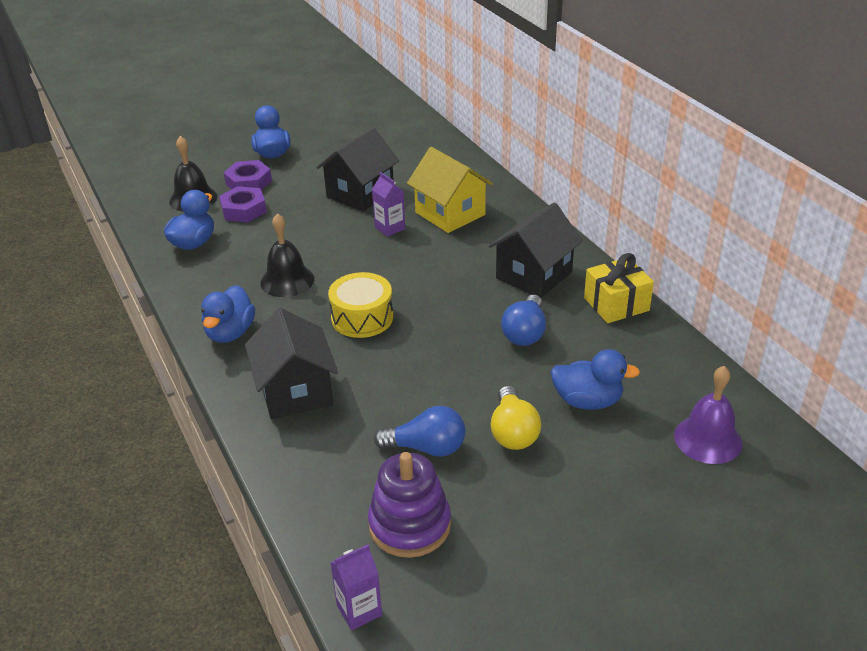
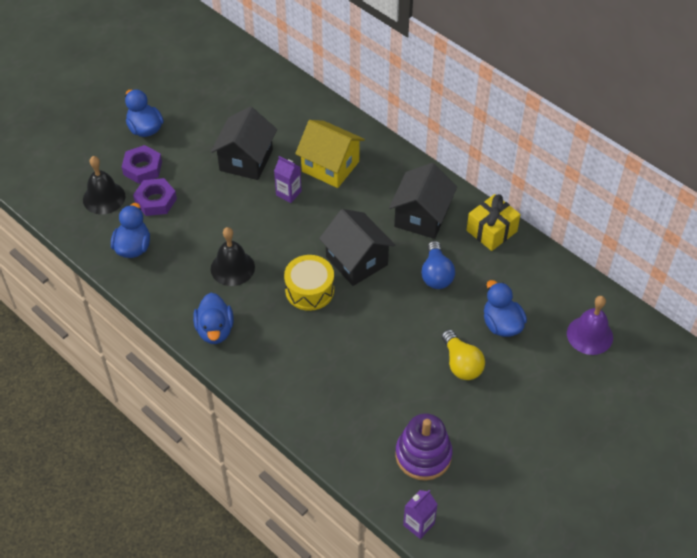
camera: 20 degrees left, 15 degrees up
(295, 391) = (293, 370): black house -> black house (356, 261)
(426, 448) = (408, 392): blue light bulb -> none
(587, 401) = (501, 324): blue duck -> blue duck turned 105 degrees counterclockwise

